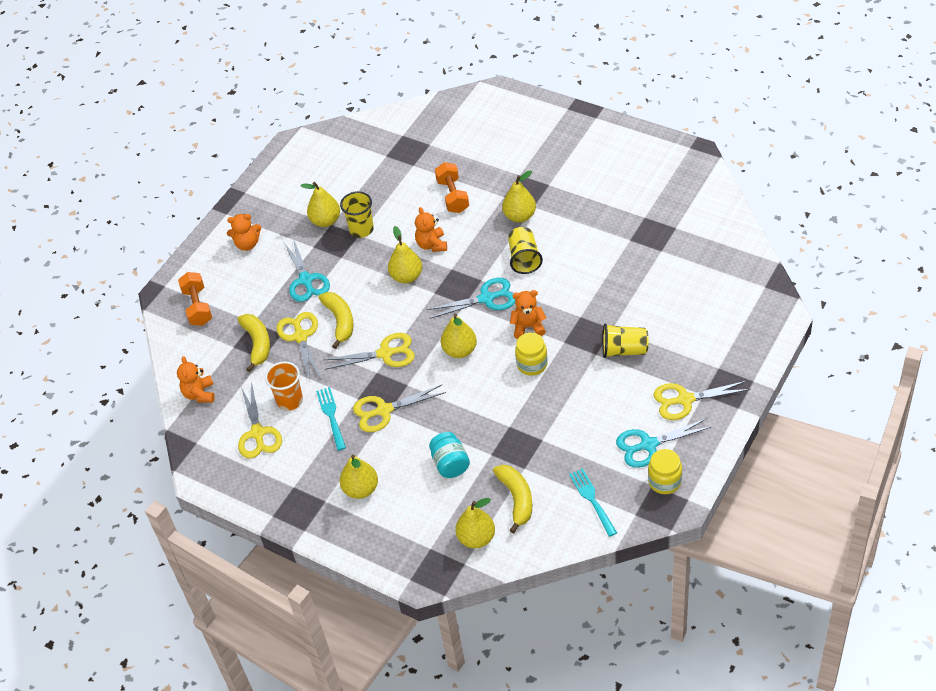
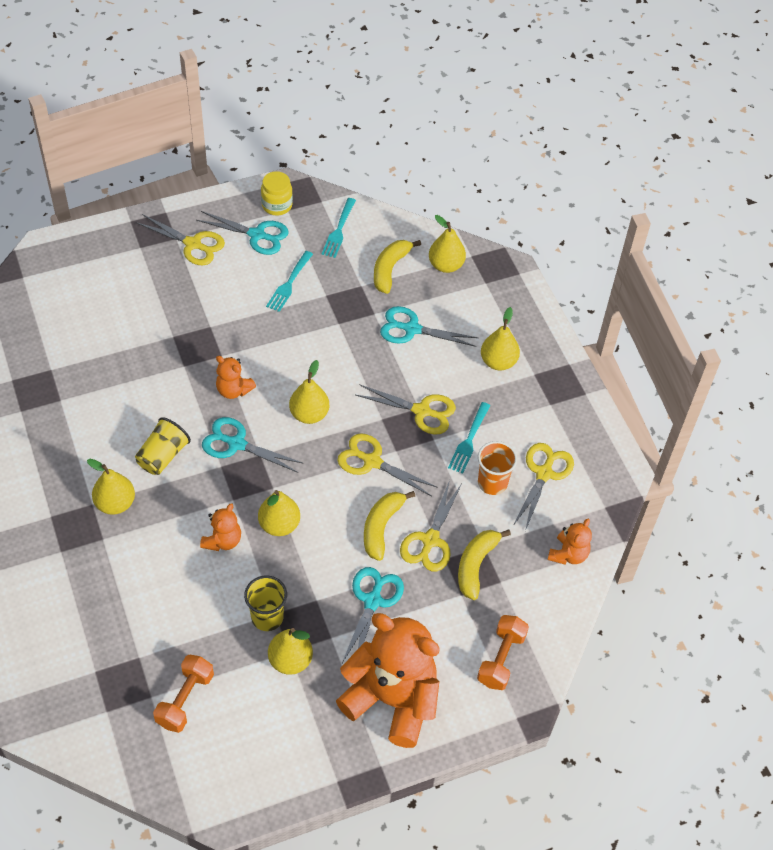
camera: 150 degrees left, 5 degrees up
(247, 244) = (392, 699): orange teddy bear -> orange teddy bear, size x2.22
(450, 464) = (412, 329): turquoise jar -> turquoise scissors
(453, 196) = (145, 581): orange dumbbell -> orange dumbbell (185, 700)
(532, 364) = (267, 357): yellow jar -> none
(579, 427) = (289, 283): none -> turquoise fork
(624, 350) = (186, 312): yellow cup -> none

